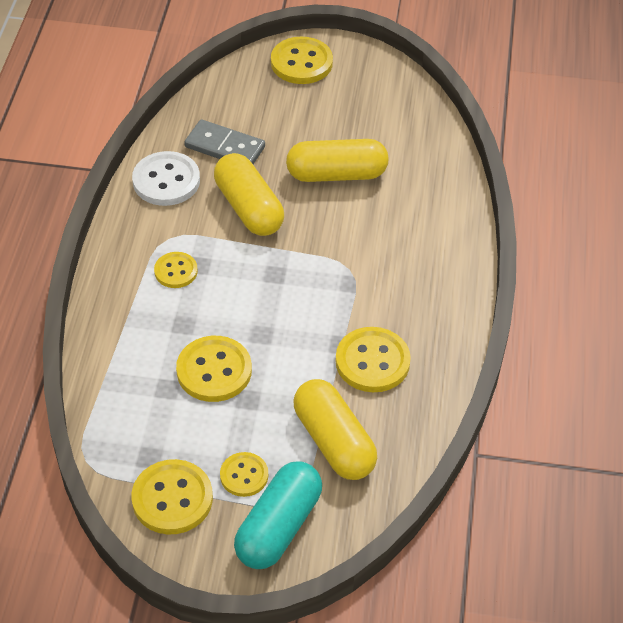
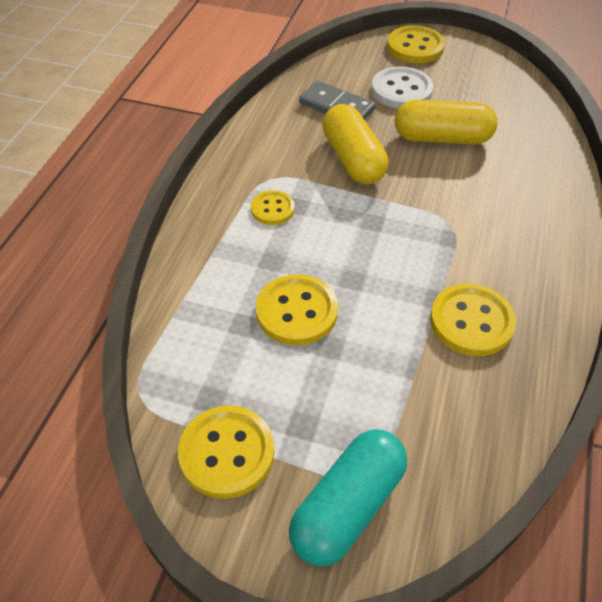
camera: 10 degrees right, 0 degrees up
(166, 181) = (277, 129): white button -> white button (401, 90)
(244, 475) = (314, 435): yellow button -> none
(334, 441) = (423, 407): yellow capsule -> none

